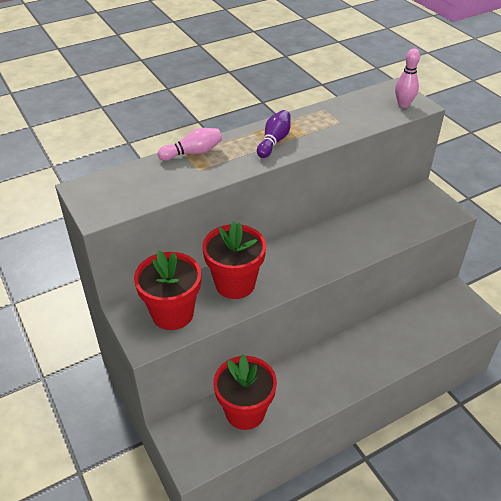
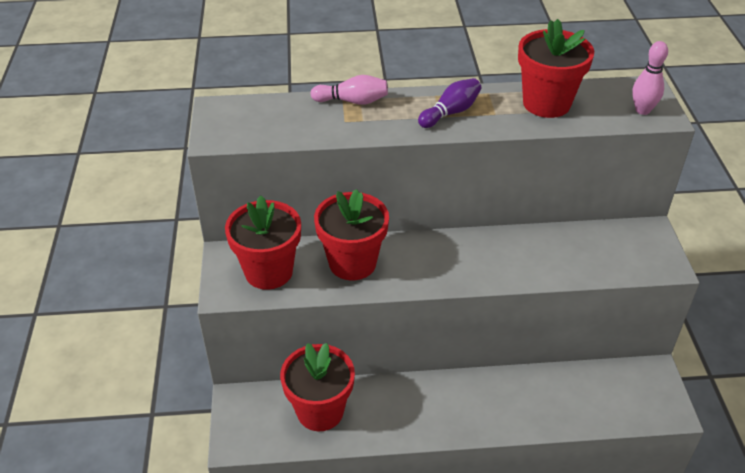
camera: 25 degrees right, 0 degrees up
(337, 116) = (546, 103): none -> red flower pot

